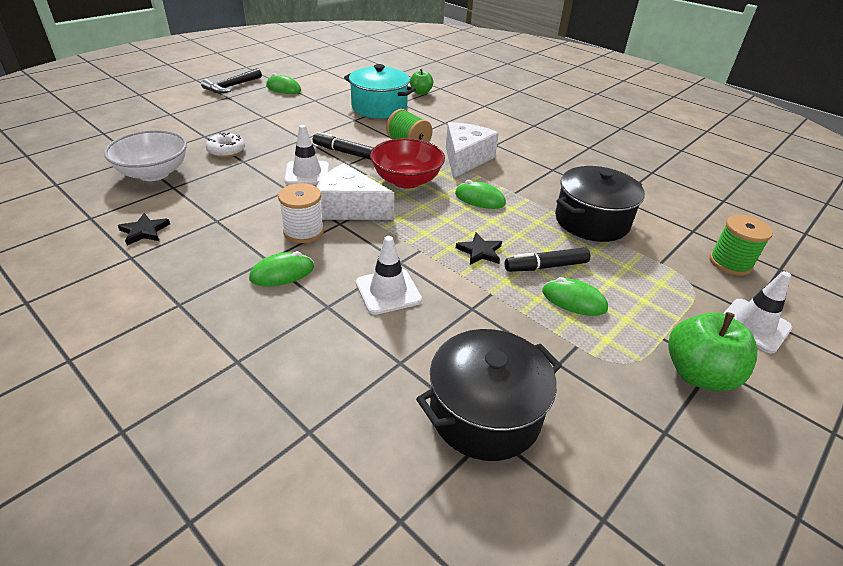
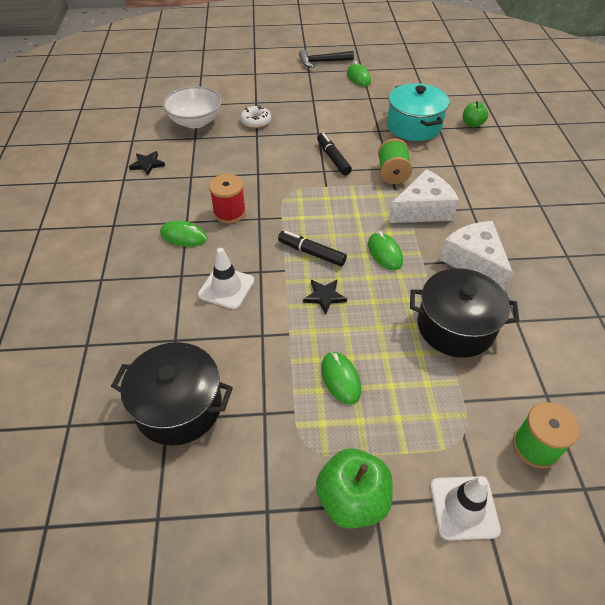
camera: 45 degrees right, 10 degrees up
(304, 231) = (229, 212): white spool -> red spool
(307, 173) = (285, 166): white traffic cone -> none
(349, 208) = (279, 209): white cheese -> white cheese (474, 262)
(406, 181) = (348, 207): red bowl -> none
(546, 266) = (358, 339): black marker -> black marker (311, 253)

